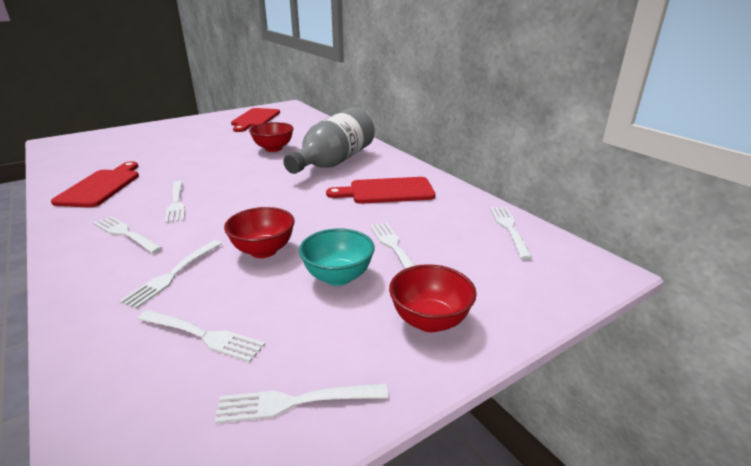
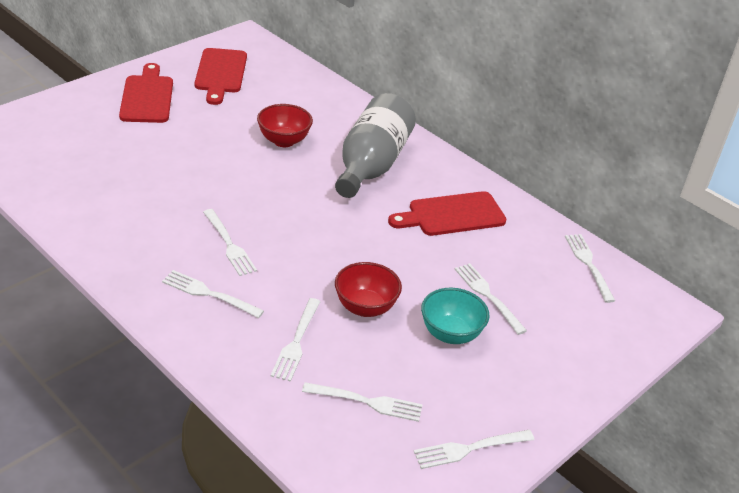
camera: 15 degrees left, 10 degrees up
(101, 186) = (118, 221): red cutting board -> red cutting board (147, 97)
(430, 321) = (544, 373): red bowl -> none

